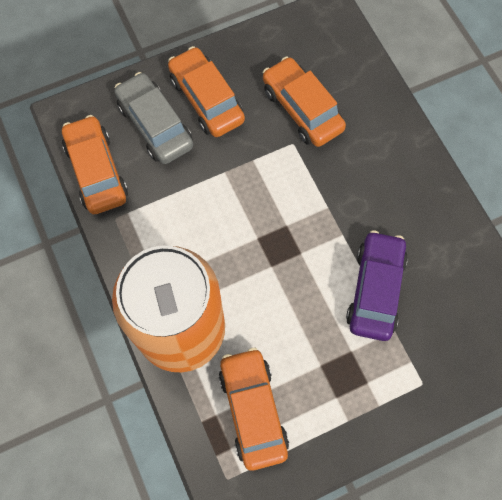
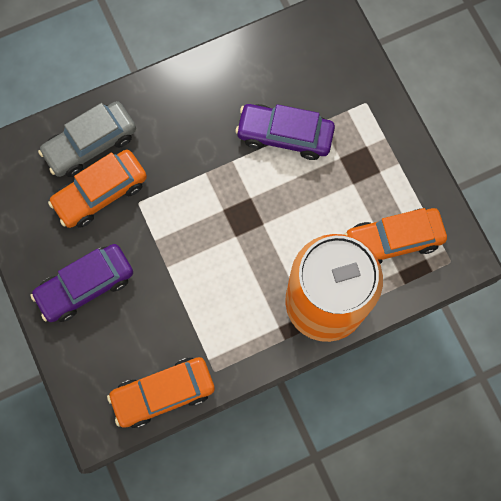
camera: 90 degrees left, 5 degrees up
(155, 125) = (113, 337): grey car -> grey car (90, 144)
(206, 99) = (85, 286): orange car -> purple car

